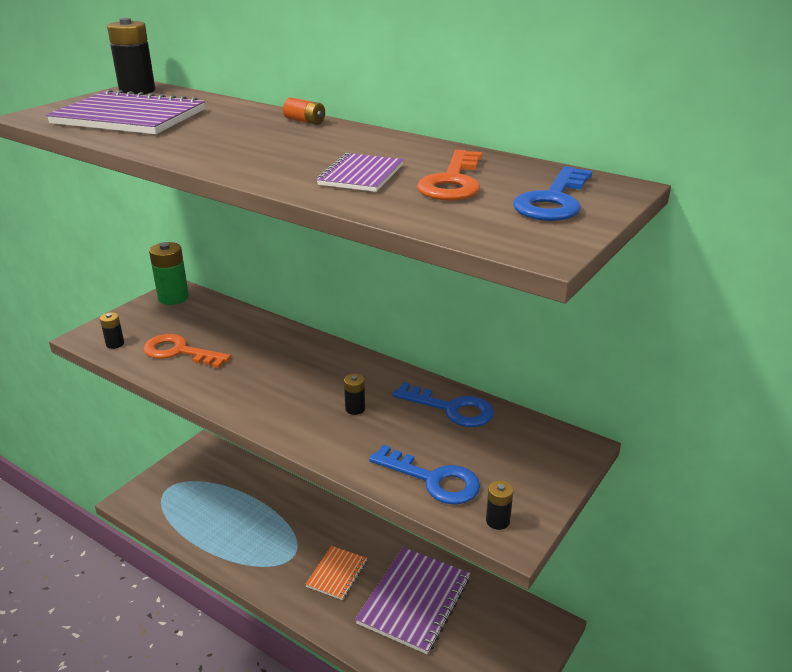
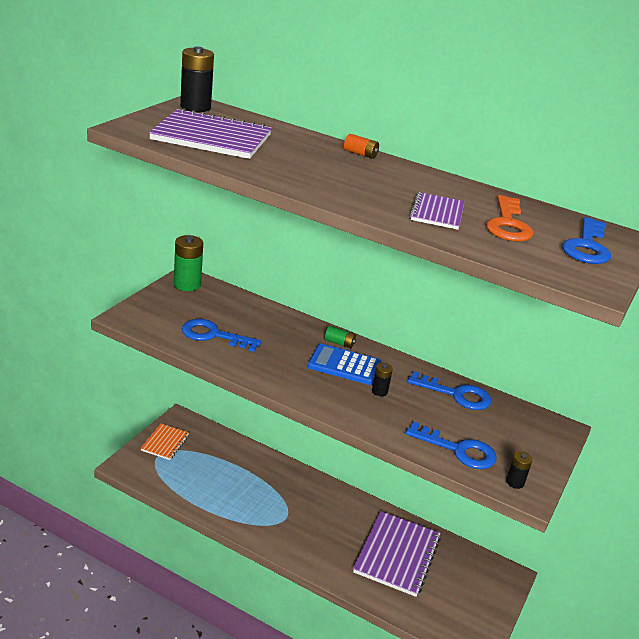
camera: 10 degrees left, 0 degrees up
(115, 344) = (153, 325): black battery -> none
(179, 352) = (213, 335): orange key -> blue key
(322, 379) = (344, 365): none -> blue calculator
(325, 353) = (339, 343): none -> green battery
(337, 574) = (327, 532): orange notebook -> orange notebook (165, 443)

